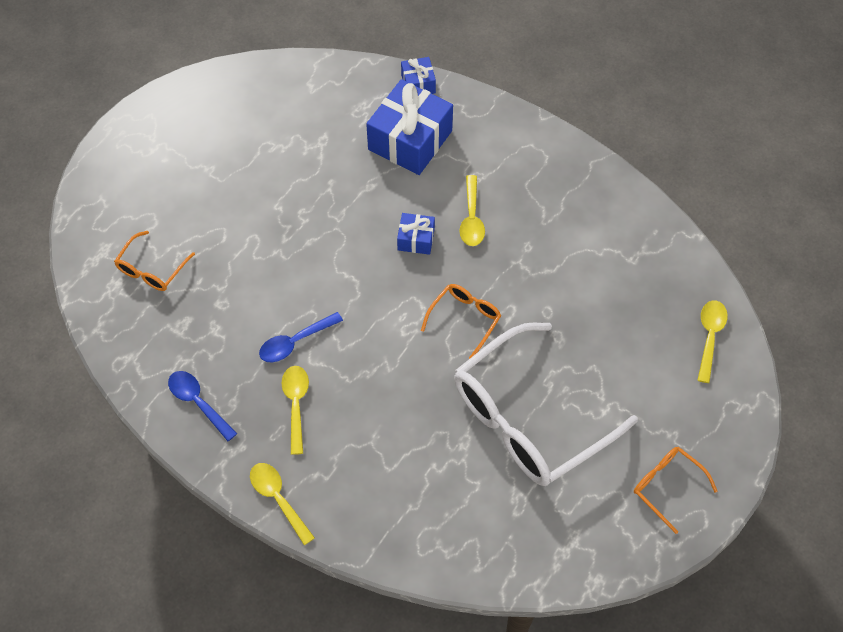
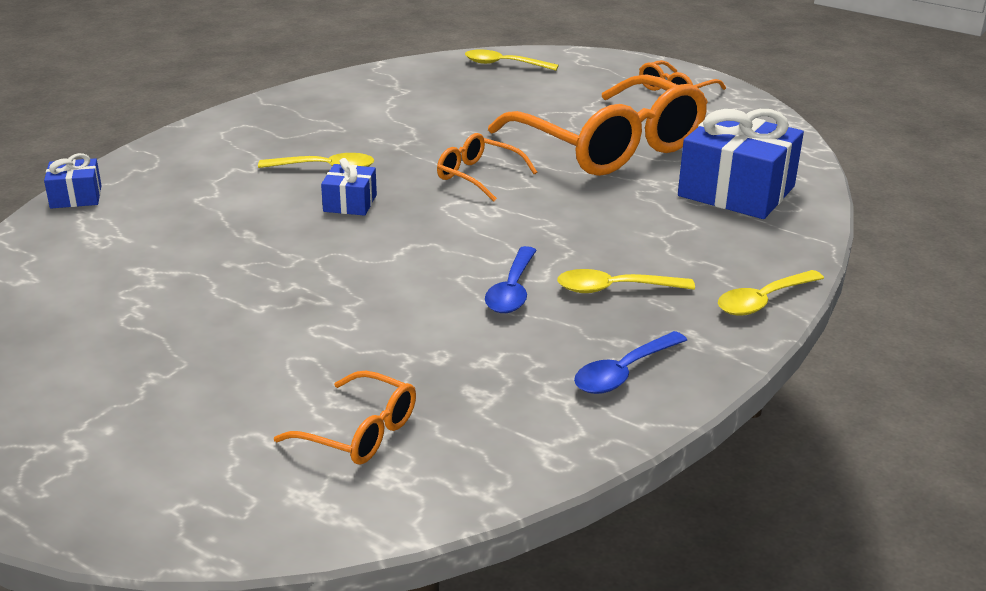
camera: 90 degrees left, 30 degrees down
(295, 342) = (512, 290): blue spoon -> blue spoon turned 45 degrees clockwise
(410, 140) = (177, 204): blue gift -> blue gift (736, 191)
(530, 417) = (608, 146): white glasses -> orange glasses

